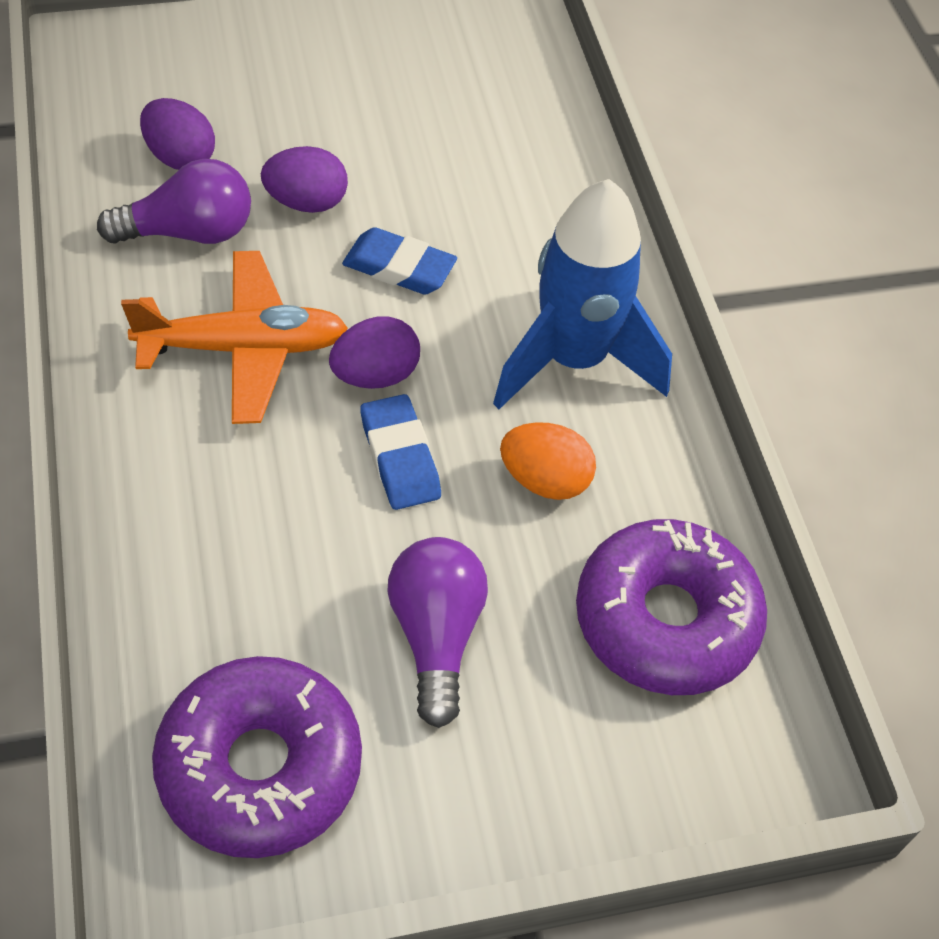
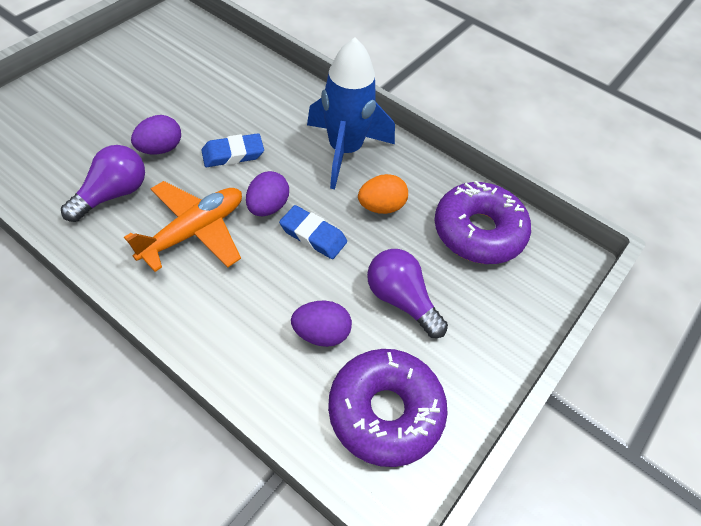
camera: 40 degrees left, 0 degrees up
(180, 157) = (73, 161): purple egg -> purple egg (321, 333)

